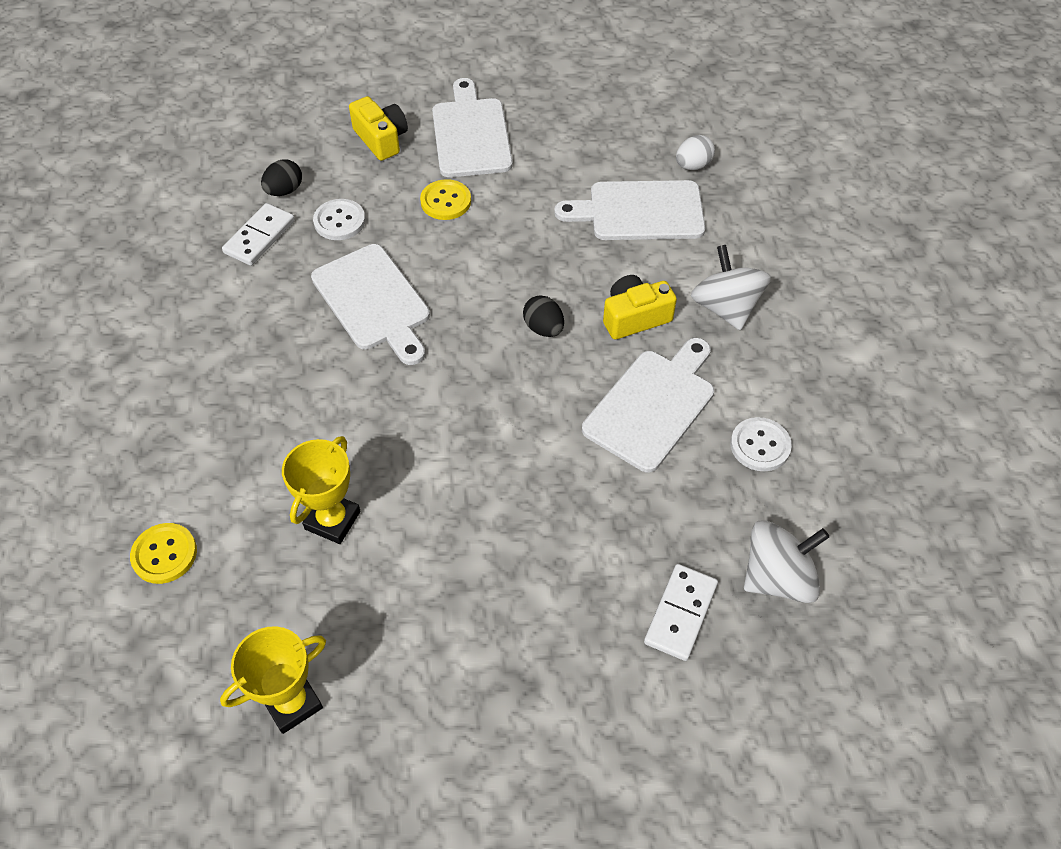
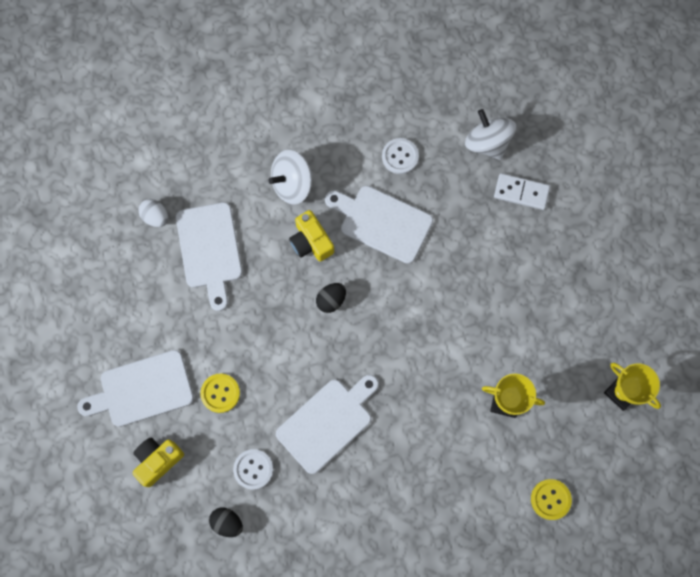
camera: 100 degrees left, 20 degrees up
(259, 237) = (279, 527): white domino -> none

